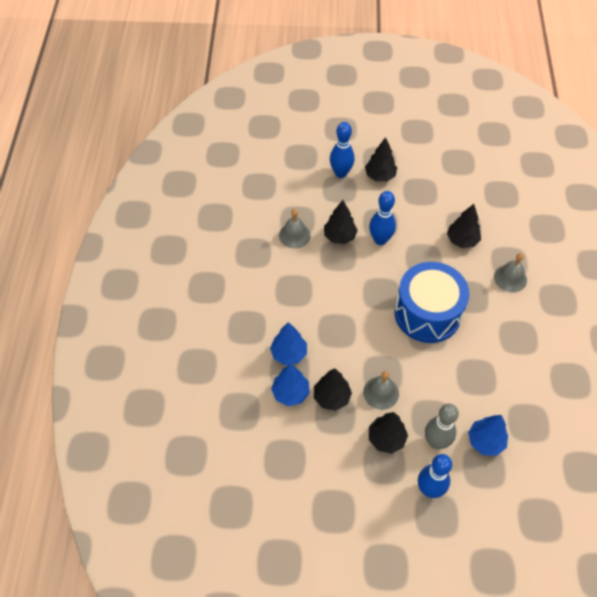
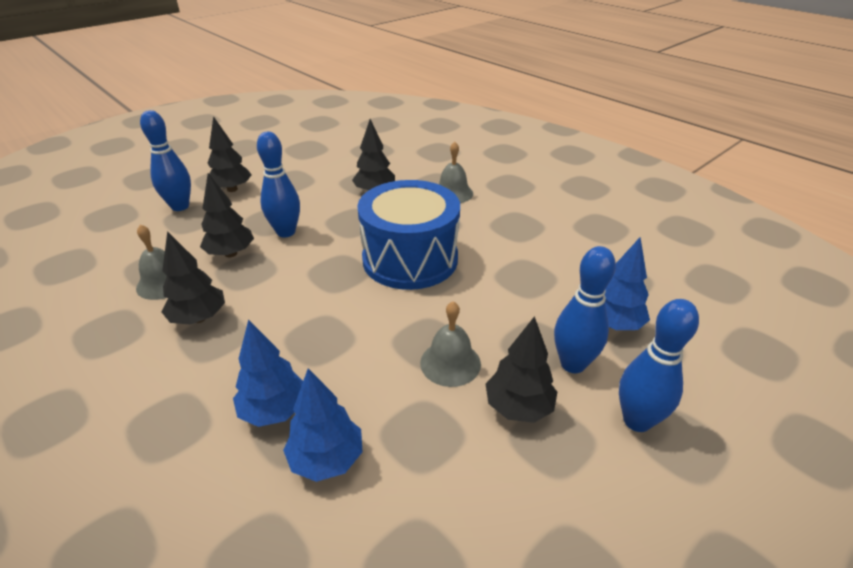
camera: 45 degrees left, 20 degrees down
(331, 397) = (394, 416): black tree -> black tree (199, 318)
(436, 442) = (572, 364): grey bowling pin -> blue bowling pin

